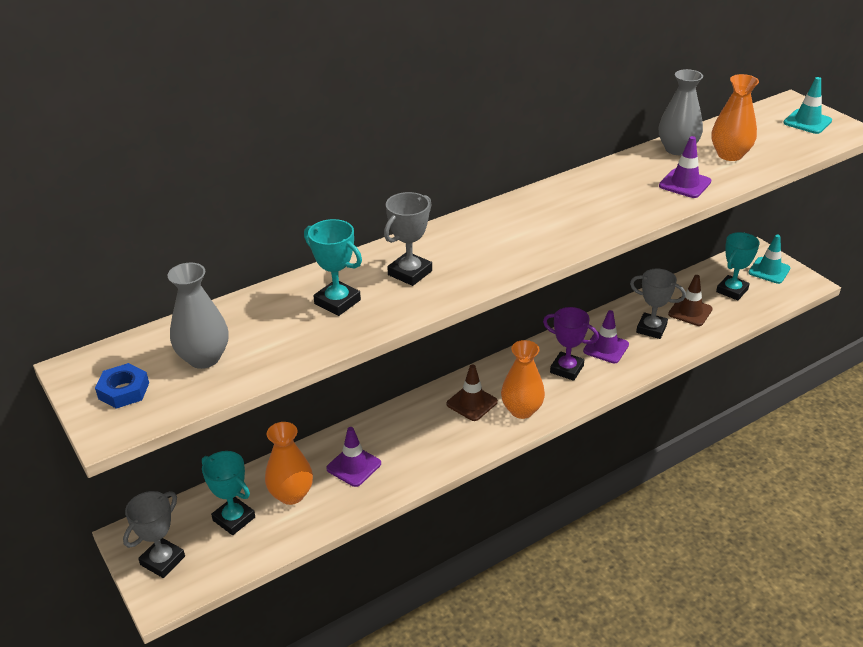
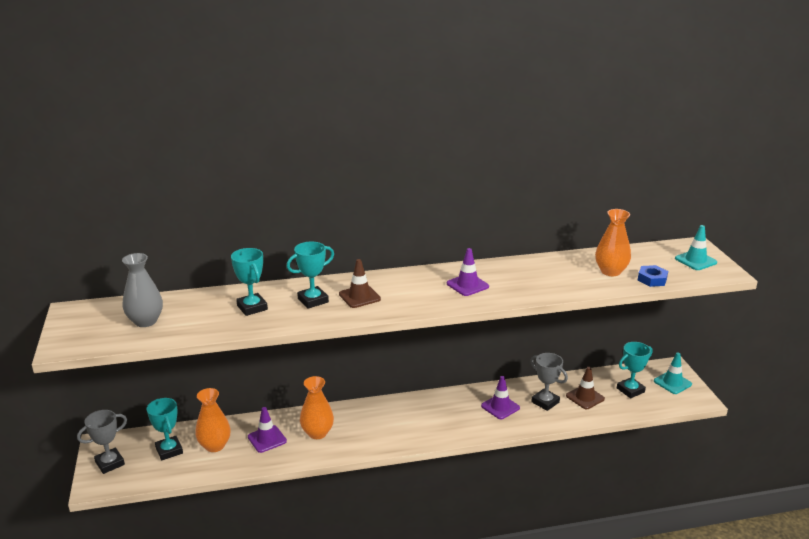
camera: 20 degrees right, 10 degrees down
(124, 391) = (86, 328): blue nut -> blue nut (652, 279)
(410, 273) = (313, 300): grey trophy -> turquoise trophy
(472, 403) = (375, 419): brown traffic cone -> brown traffic cone (359, 297)
(521, 410) = (407, 433): orange vase -> orange vase (317, 433)
(566, 369) = (460, 414): purple trophy -> none
(677, 149) = (572, 260): grey vase -> none
(685, 184) = (557, 284): purple traffic cone -> purple traffic cone (467, 285)

